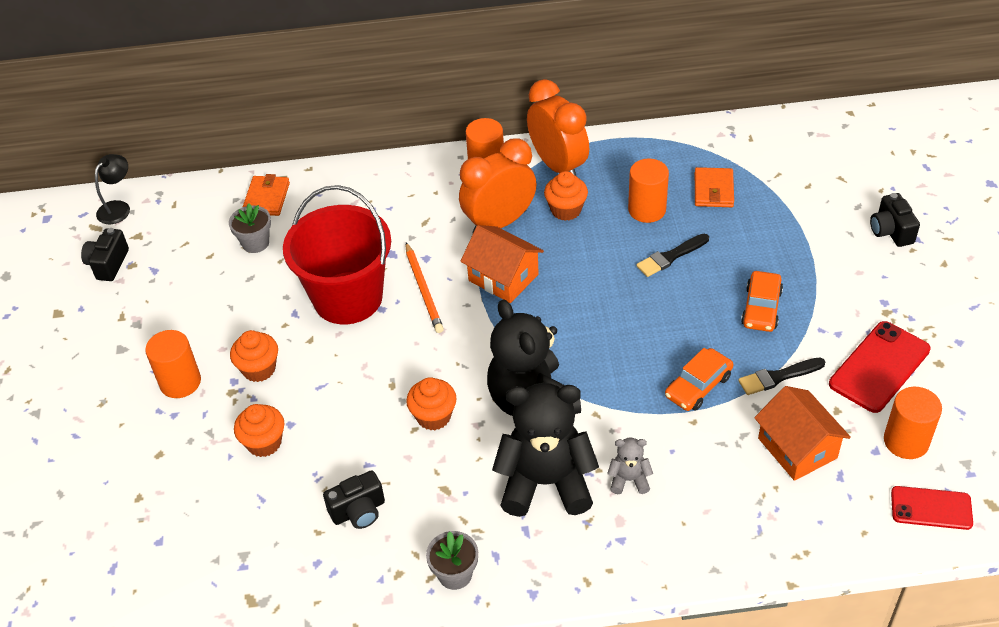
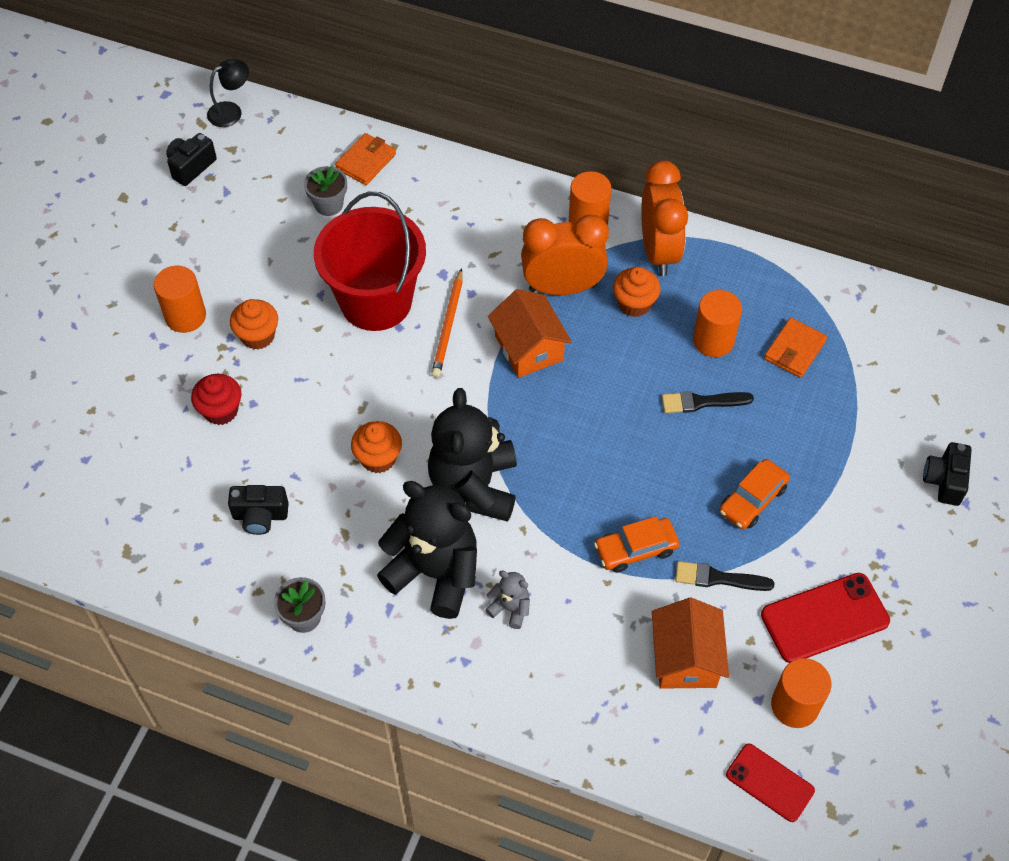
camera: 25 degrees right, 10 degrees up
(264, 443) = (221, 410): orange cupcake -> red cupcake

